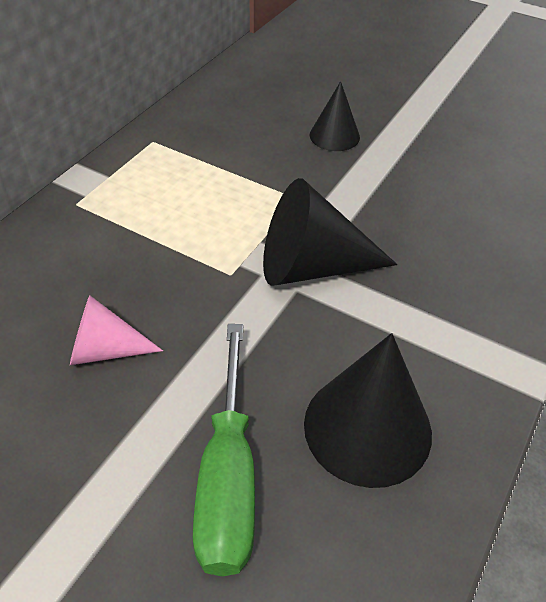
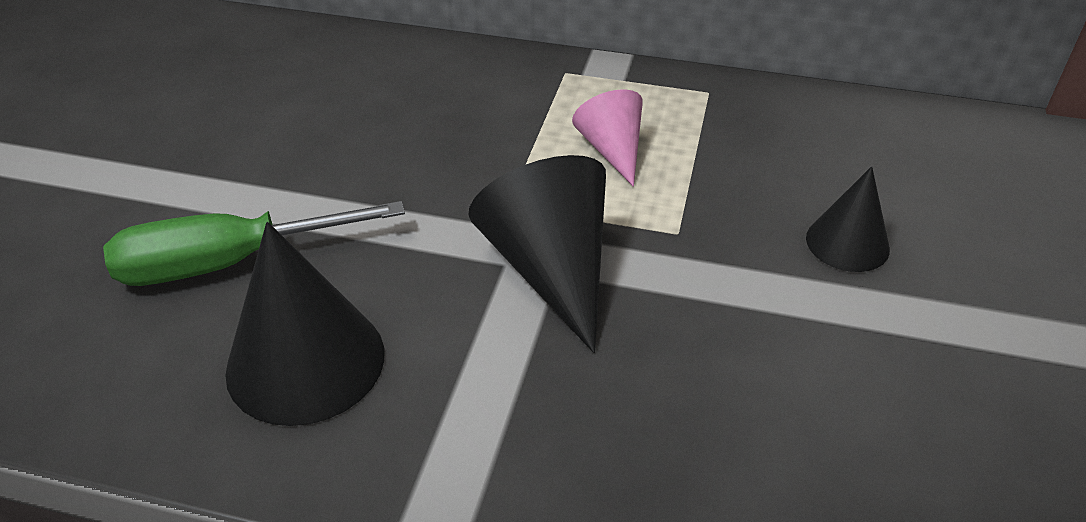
camera: 75 degrees right, 5 degrees down
(105, 350) = (368, 146): pink cone -> pink cone (612, 150)

